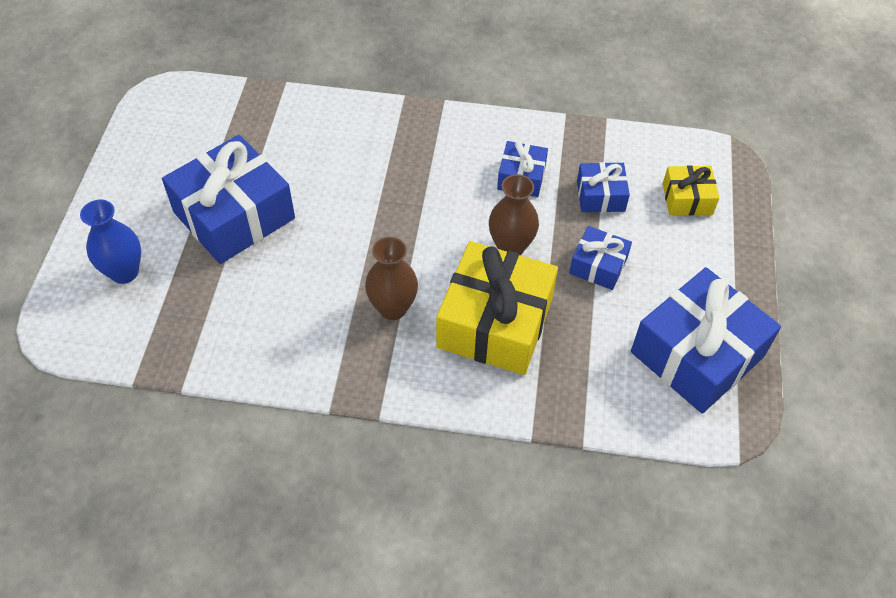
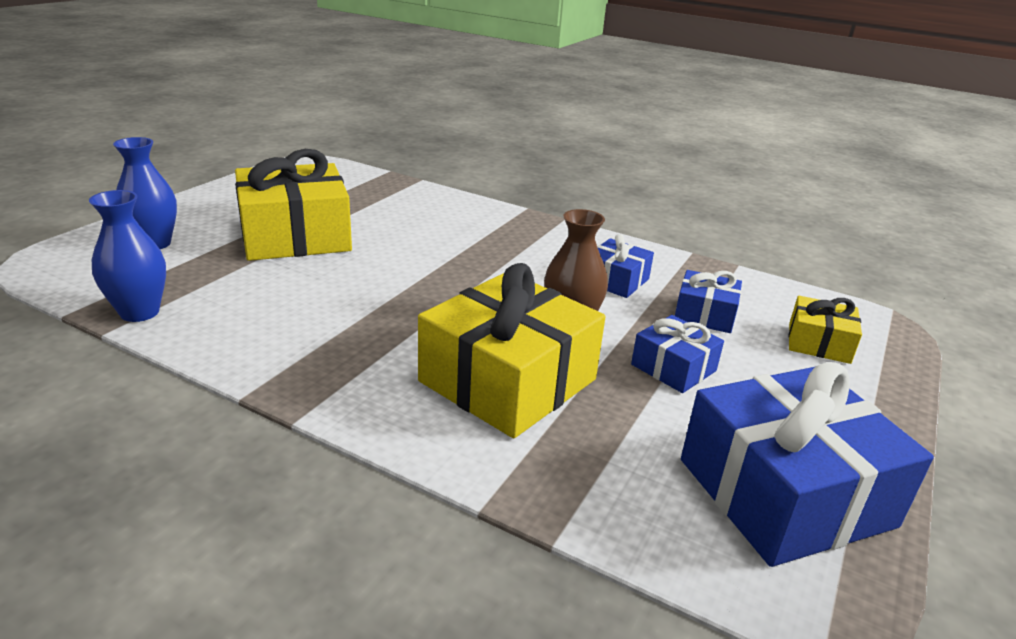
camera: 20 degrees right, 25 degrees down
(188, 357) = (139, 312): none -> blue vase
(234, 215) = (295, 236): blue gift -> yellow gift
(393, 308) = (394, 336): brown vase -> none

